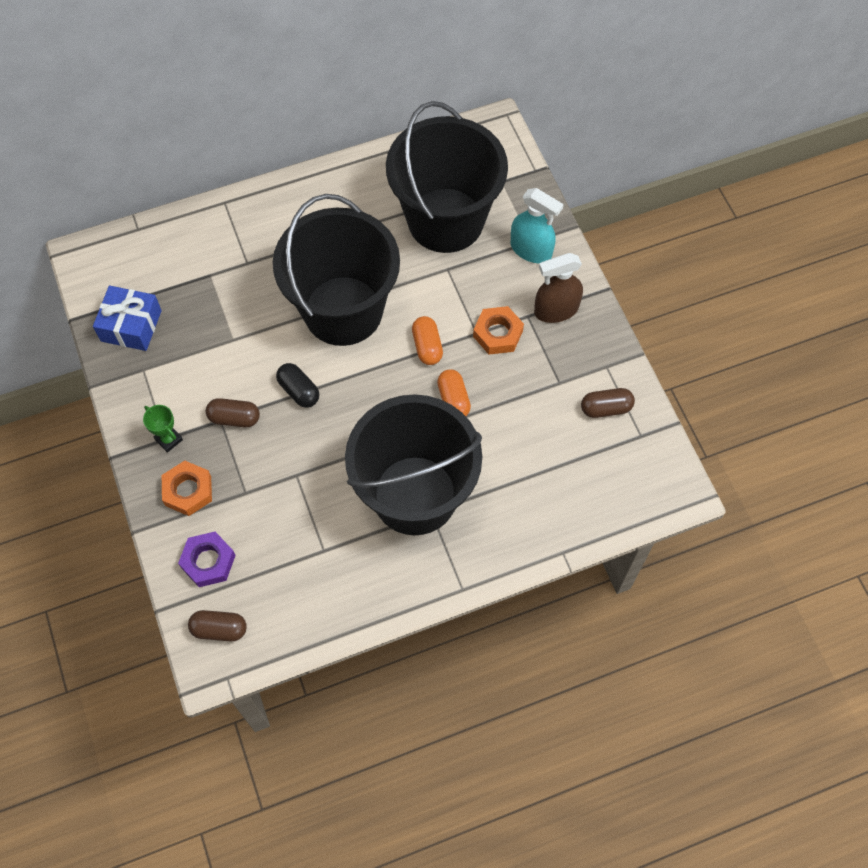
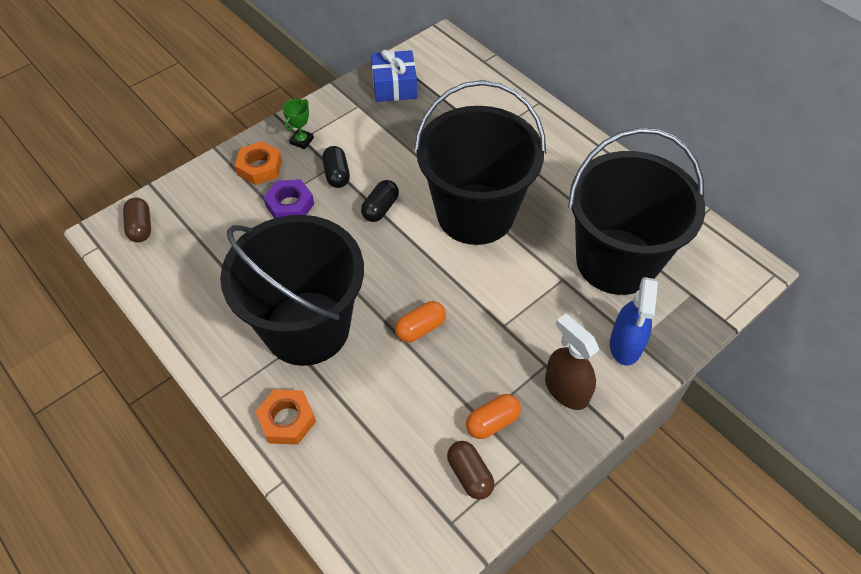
camera: 70 degrees right, 10 degrees down
(208, 561) = (199, 200): purple nut -> purple nut (290, 205)
(234, 418) = (337, 174): brown capsule -> black capsule
(427, 346) = (469, 289): orange capsule -> orange capsule (492, 422)
(497, 334) = (511, 344): orange nut -> orange nut (287, 420)
(531, 250) = (625, 345): turquoise spray bottle -> blue spray bottle

